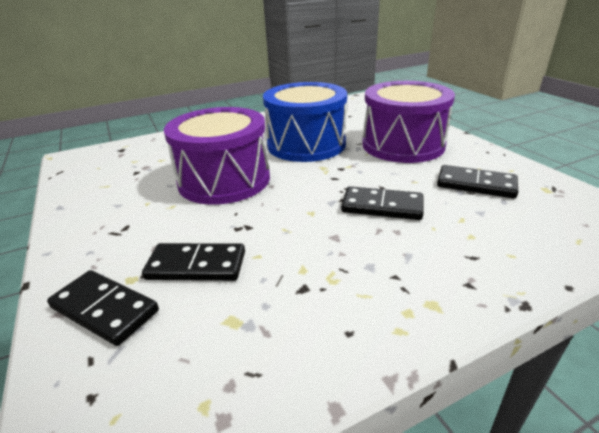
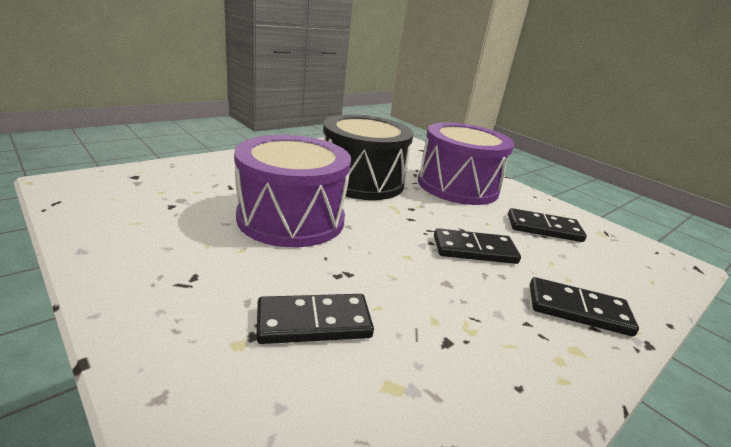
camera: 20 degrees left, 5 degrees down
(104, 309) = (223, 387): black domino -> black domino (578, 310)
(306, 144) = (361, 181): blue drum -> black drum

